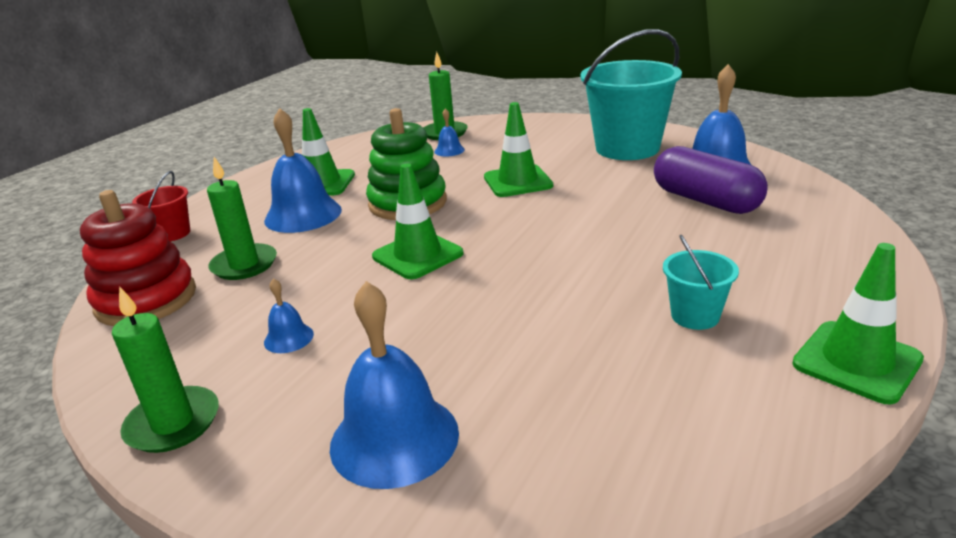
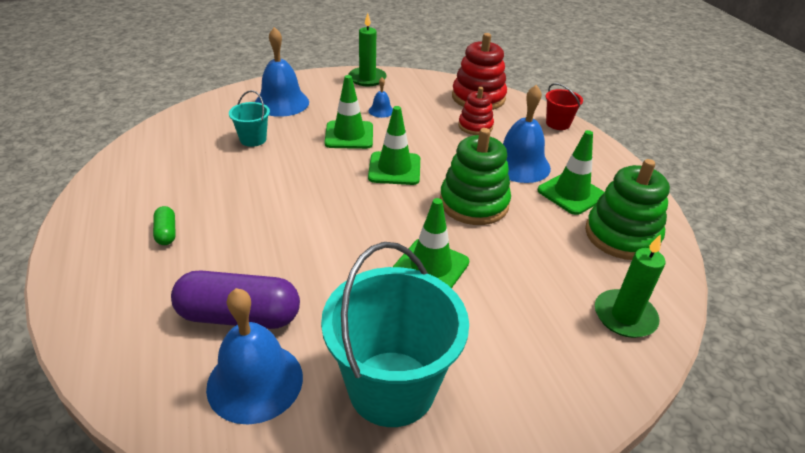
camera: 130 degrees right, 10 degrees up
(244, 265) = (475, 126): green candle -> red stacking toy
(356, 156) = (621, 235): none -> green stacking toy
(449, 150) = (562, 285): blue bell -> none
(695, 316) = (190, 196): turquoise bucket -> turquoise bucket (253, 139)
(748, 283) = (166, 233): none -> green capsule
(856, 362) = (90, 203): green traffic cone -> green traffic cone (349, 135)

